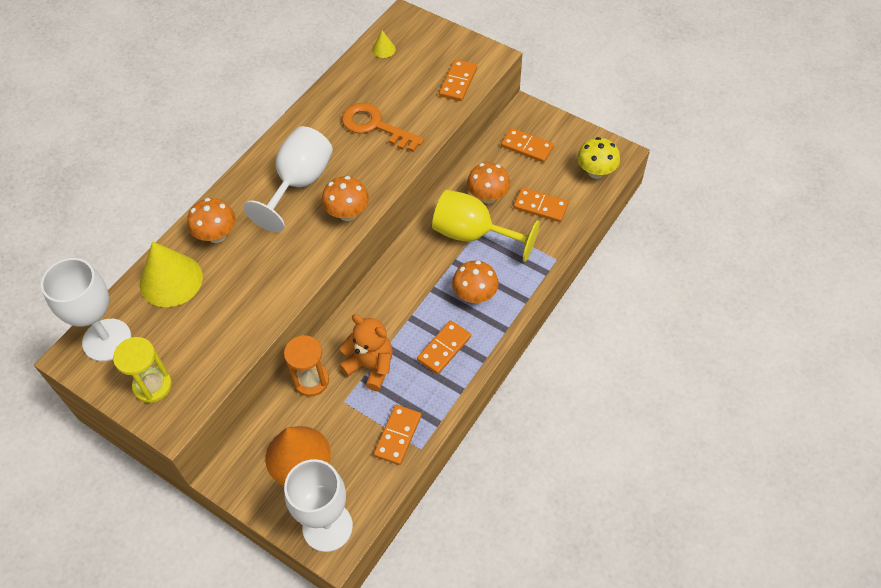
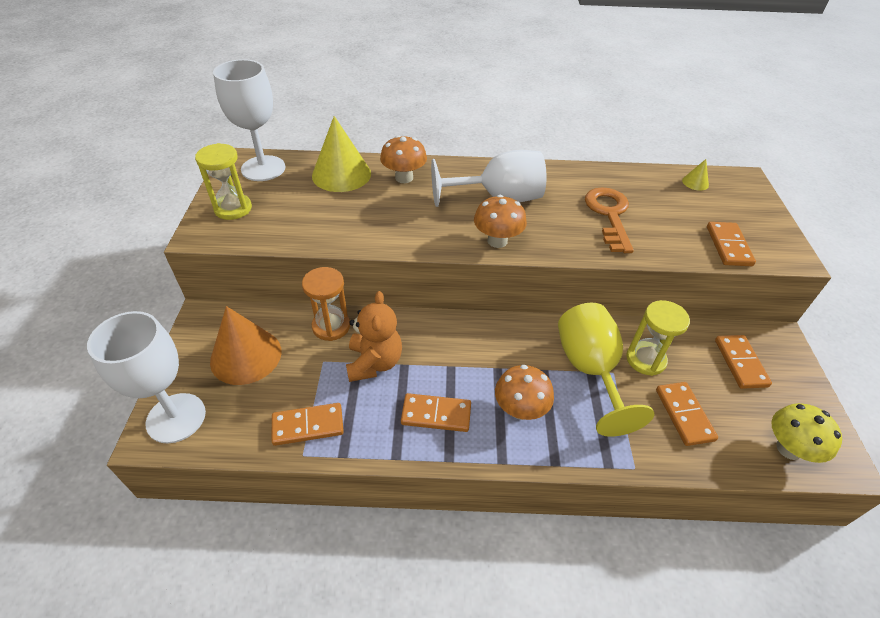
camera: 55 degrees right, 10 degrees down
(458, 82) = (728, 246): orange domino -> orange domino turned 75 degrees counterclockwise
(488, 196) = (645, 359): orange mushroom -> yellow hourglass

